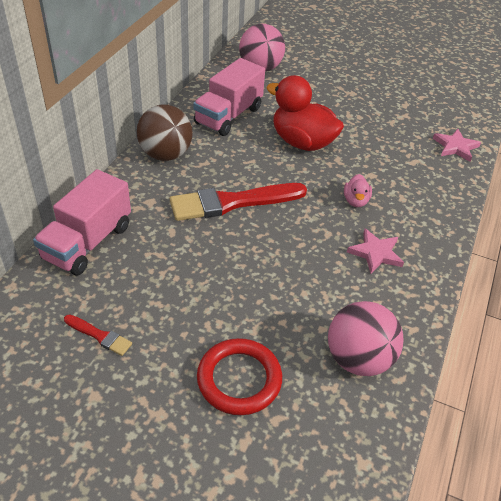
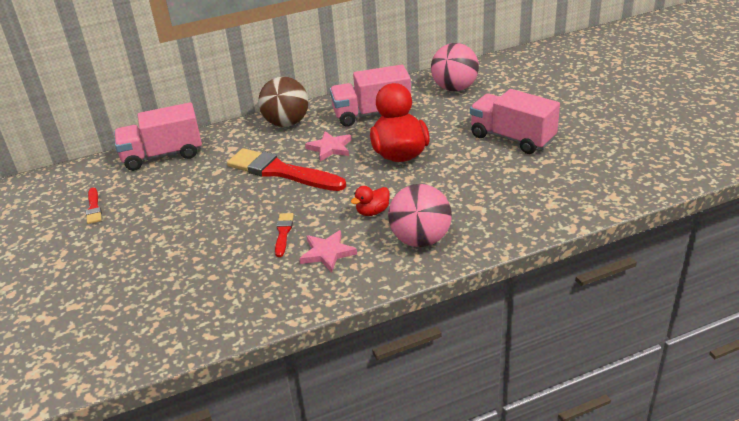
camera: 50 degrees right, 10 degrees down
(239, 379) = (122, 273): red ring -> none
(318, 256) = (283, 233): none -> red brush
(355, 201) = (372, 212): pink duck -> red duck
(358, 358) = (204, 307): pink ball -> pink ball (420, 239)
(360, 95) = (512, 138): none -> pink truck
(455, 147) = (538, 213): pink star -> pink star (330, 148)

